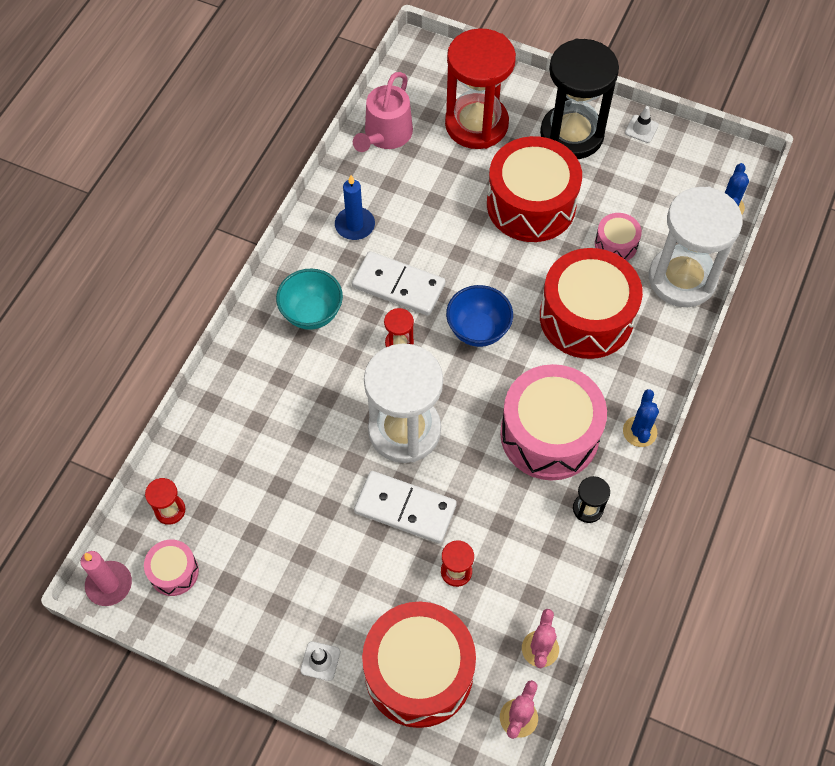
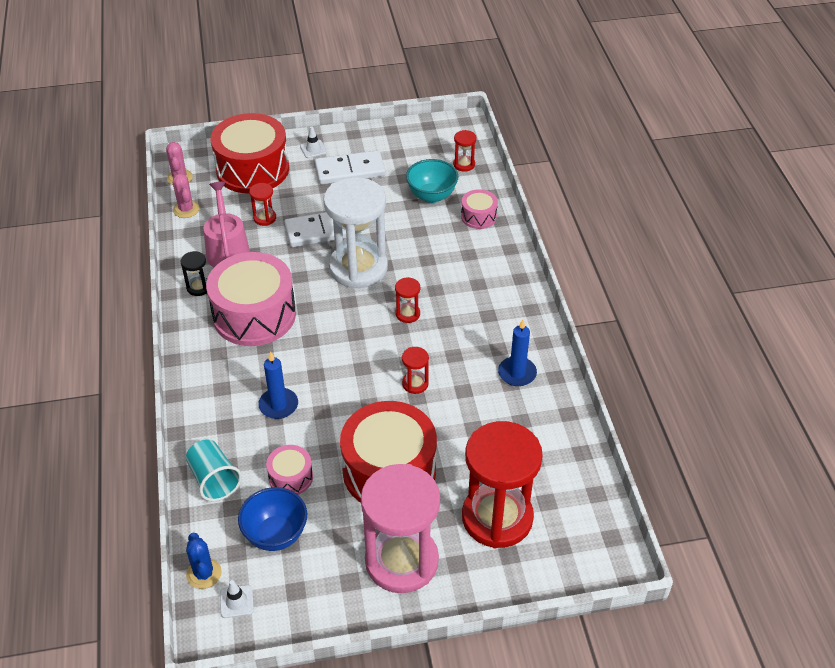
camera: 145 degrees right, 15 degrees down
(109, 584) = (461, 124): pink candle -> none
(174, 572) = (432, 143): pink drum -> pink drum (478, 216)
(312, 313) = (487, 299): turquoise bowl -> turquoise bowl (432, 196)
(385, 135) = (565, 459): pink watering can -> pink watering can (227, 250)
(398, 286) = (442, 349): white domino -> white domino (350, 170)
(450, 267) = (415, 384): none -> red hourglass
(478, 330) = (357, 352): blue bowl -> blue bowl (276, 534)
(571, 134) = (401, 561): black hourglass -> pink hourglass
(586, 317) = (278, 405): red drum -> blue candle
(639, 431) = (187, 349): blue cactus -> none
(641, 129) = (337, 609): white traffic cone -> white traffic cone (236, 601)
(682, 279) = (214, 479): white hourglass -> turquoise cup

